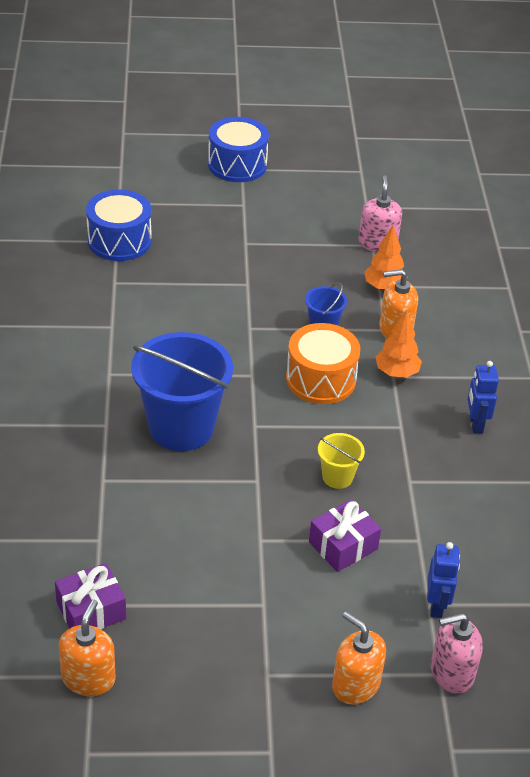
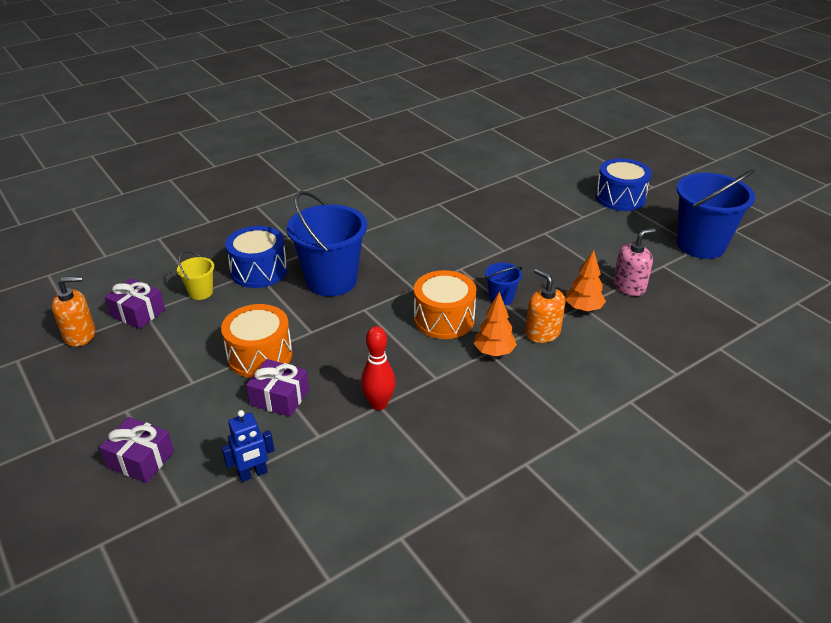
camera: 60 degrees right, 5 degrees down
(119, 241) = (479, 189): blue drum -> blue drum (259, 271)
(263, 535) = (260, 355): none -> orange drum
(337, 477) = (349, 367): yellow bucket -> yellow bucket (201, 292)
(355, 685) = (140, 459): orange soap dispenser -> purple gift
(358, 168) = (700, 245): none -> blue bucket
(407, 480) = (379, 404): none -> red bowling pin
(451, 672) = (185, 511): pink soap dispenser -> none
(475, 424) = (482, 418): blue robot -> none

